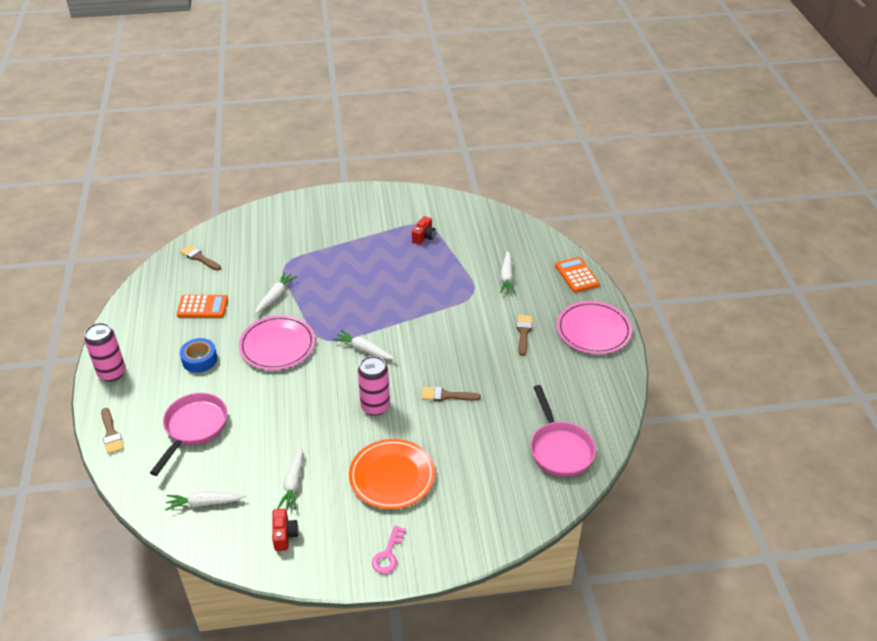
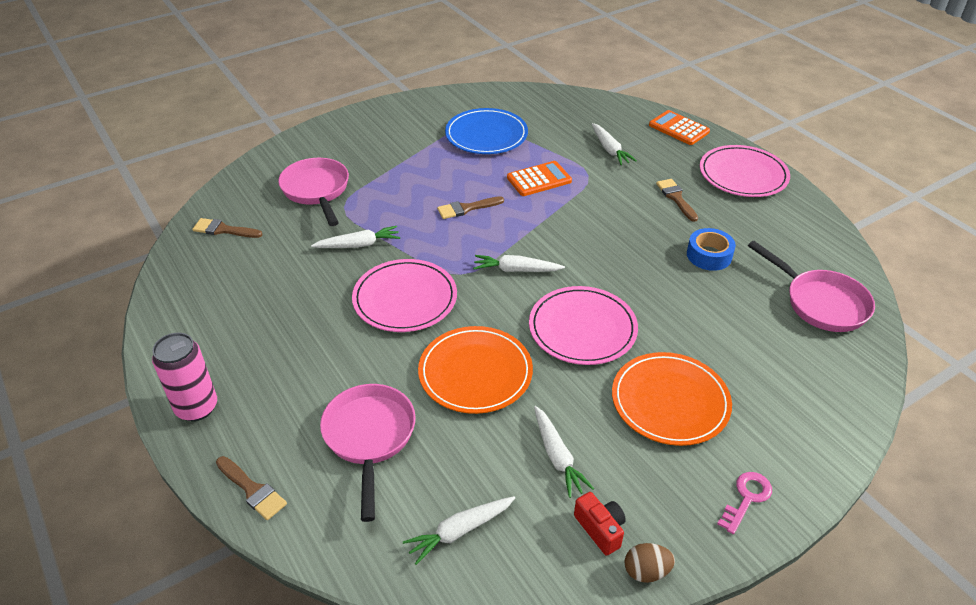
camera: 25 degrees left, 0 degrees up
(199, 359) = (313, 349): blue tape -> blue tape (709, 255)
(202, 307) = (270, 285): orange calculator -> orange calculator (539, 179)
(275, 247) = (317, 191): none -> pink pan
(275, 296) = (359, 245): white carrot -> white carrot turned 75 degrees clockwise
(284, 411) = (475, 372): none -> orange plate
(291, 569) = (646, 571): none -> brown egg
(375, 406) = (582, 328): pink can -> pink plate
(388, 554) = (746, 498): pink key -> pink key turned 135 degrees counterclockwise
(424, 237) = (486, 135): red camera -> blue plate
(446, 395) = (652, 288): brown brush -> brown brush (466, 208)

